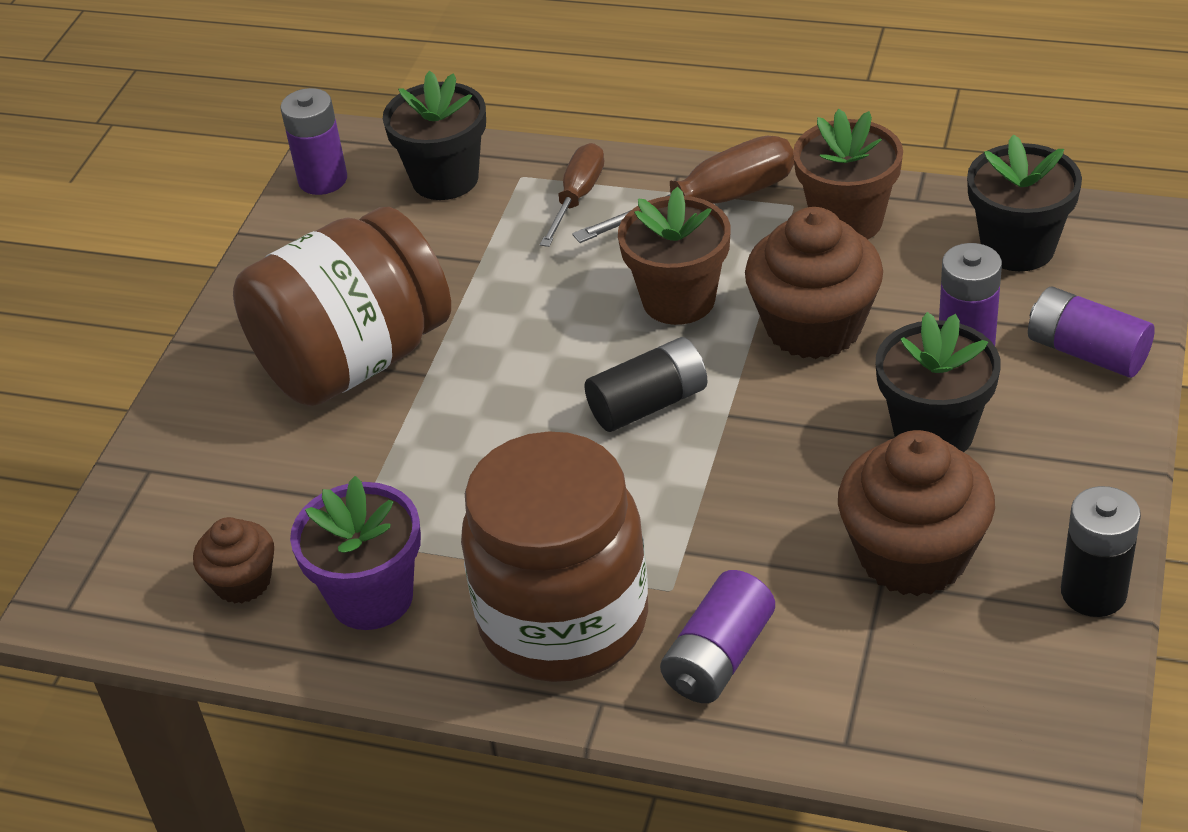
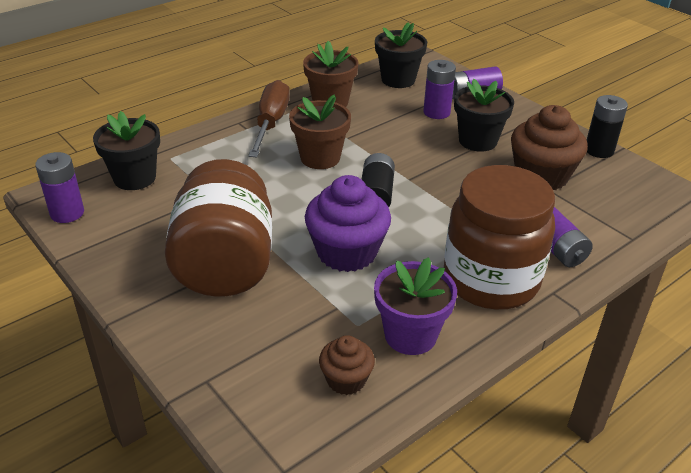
camera: 60 degrees left, 5 degrees down
(484, 449) = (347, 252): none -> purple cupcake
(577, 197) = (211, 151): brown screwdriver -> none
(814, 327) = (382, 137): brown cupcake -> none

